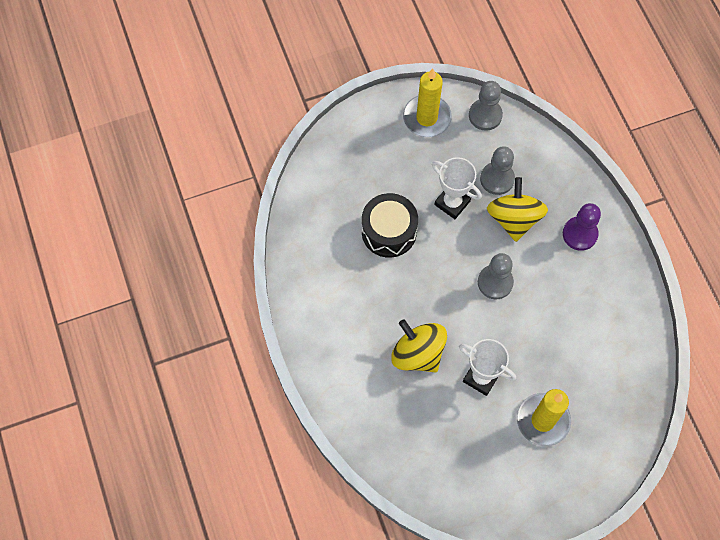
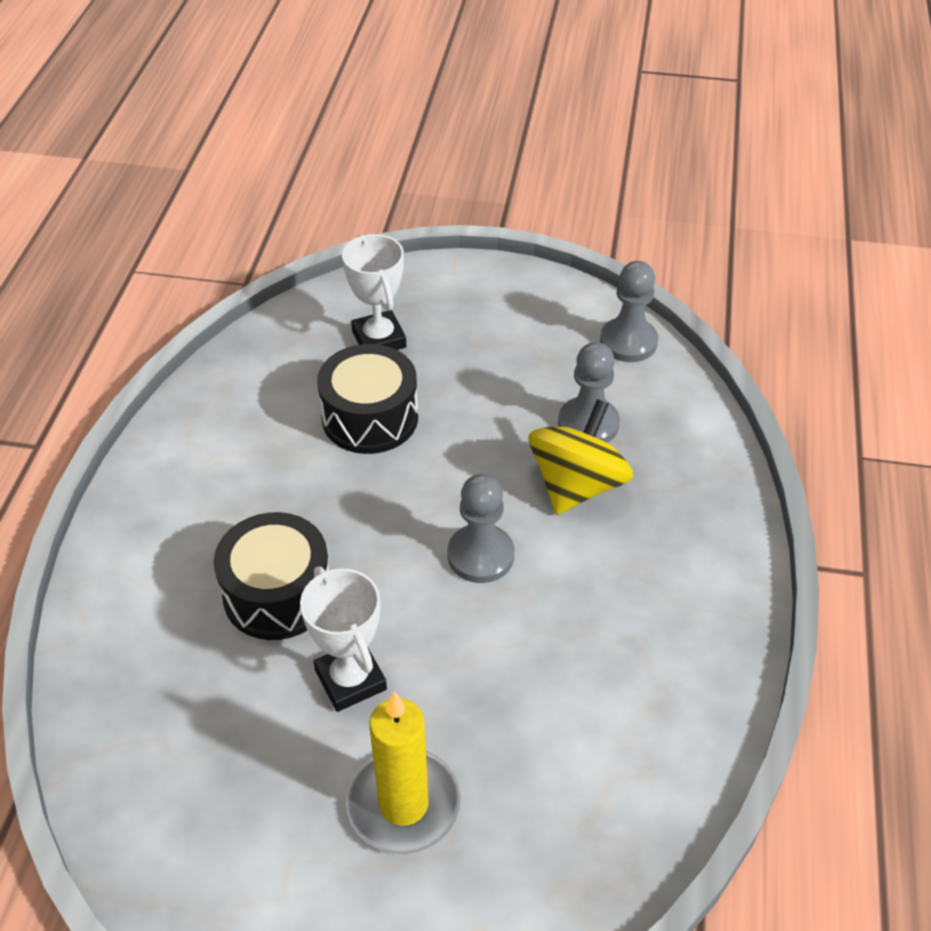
camera: 30 degrees right, 20 degrees down
(418, 353) = (278, 594): yellow spinning top -> black drum
(426, 118) = (537, 311): yellow candle -> none
(452, 203) = (494, 423): white trophy -> white trophy (379, 339)
(580, 234) = (674, 554): purple pawn -> none

